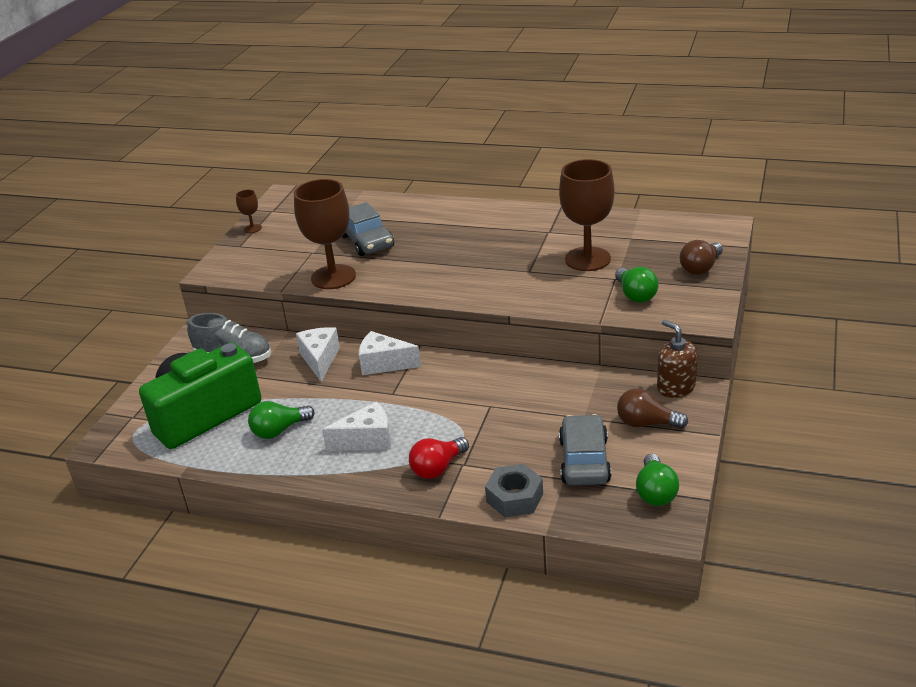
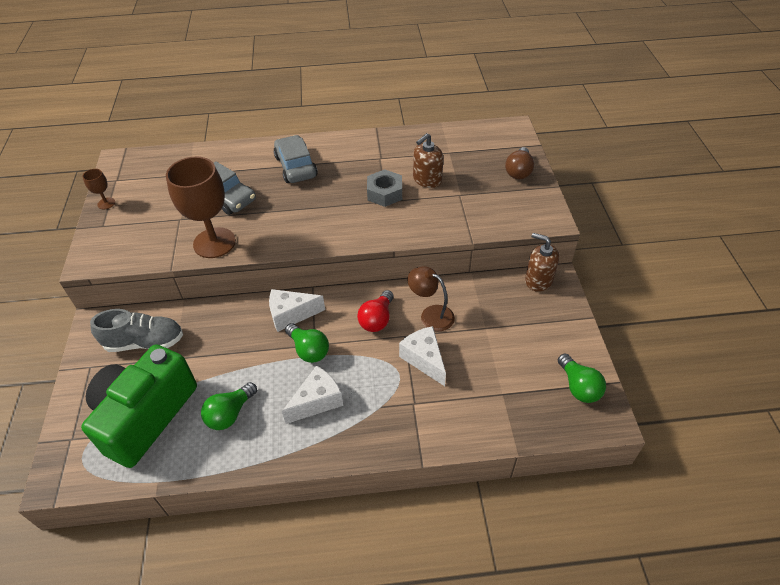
camera: 25 degrees left, 15 degrees up
(320, 360) = (230, 324): white cheese -> white cheese (424, 359)
(438, 468) = (395, 414): red light bulb -> red light bulb (377, 319)
(514, 497) = (474, 426): grey nut -> grey nut (384, 193)
(530, 393) = (431, 315): none -> brown lamp
(584, 460) = (509, 371): grey car -> grey car (296, 166)
(587, 259) = (427, 180): brown goblet -> brown soap dispenser
(635, 295) = (484, 208): green light bulb -> green light bulb (309, 350)
(646, 423) = (535, 321): brown light bulb -> none

